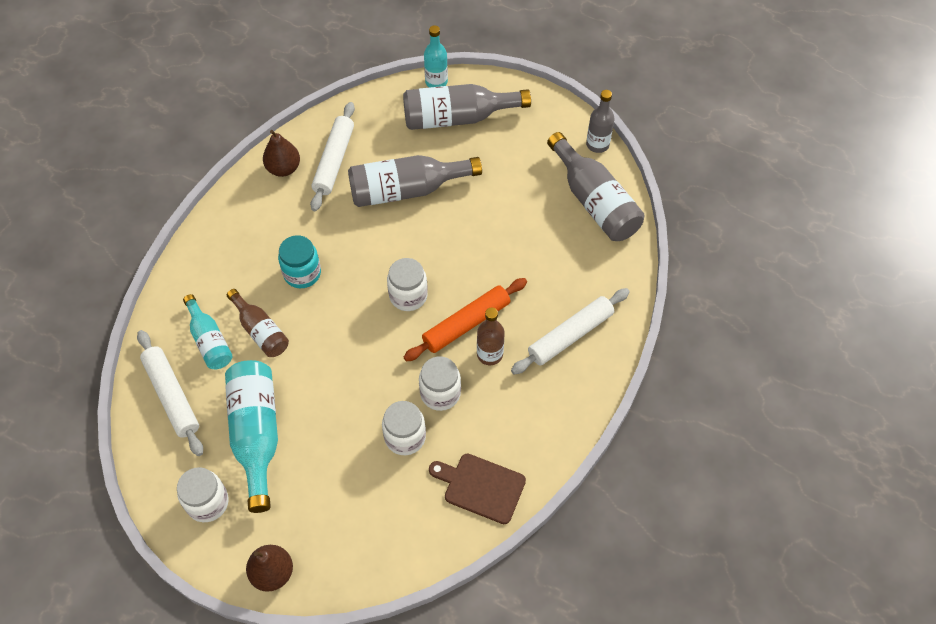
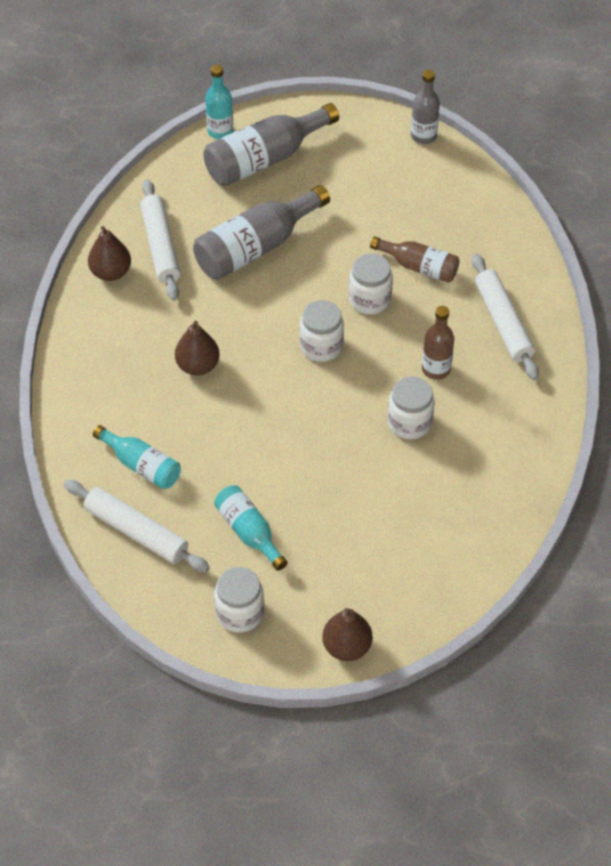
camera: 25 degrees left, 5 degrees down
(256, 434) = (249, 532): turquoise bottle -> turquoise bottle, size x0.60
(261, 331) = (190, 436): brown bottle -> brown bottle (419, 267)
(302, 273) = (198, 366): turquoise jar -> brown pear
(405, 437) = (399, 475): white jar -> white jar (369, 299)
(466, 324) = (396, 350): orange rolling pin -> none
(481, 487) = (500, 489): brown cutting board -> none
(570, 335) = (503, 323): white rolling pin -> white rolling pin turned 45 degrees counterclockwise
(594, 201) = (452, 191): grey bottle -> none

